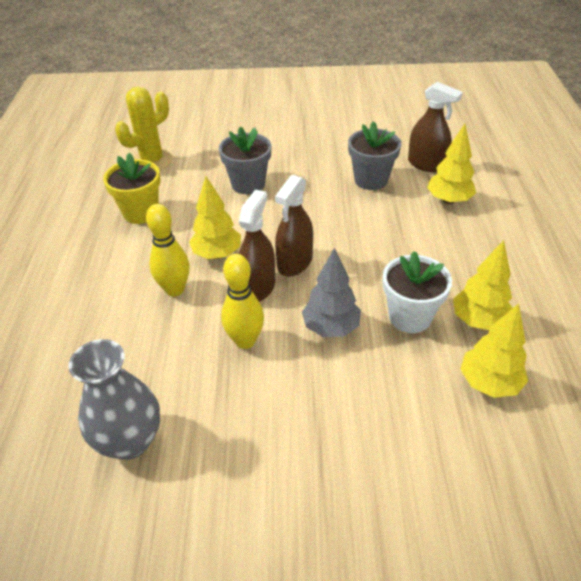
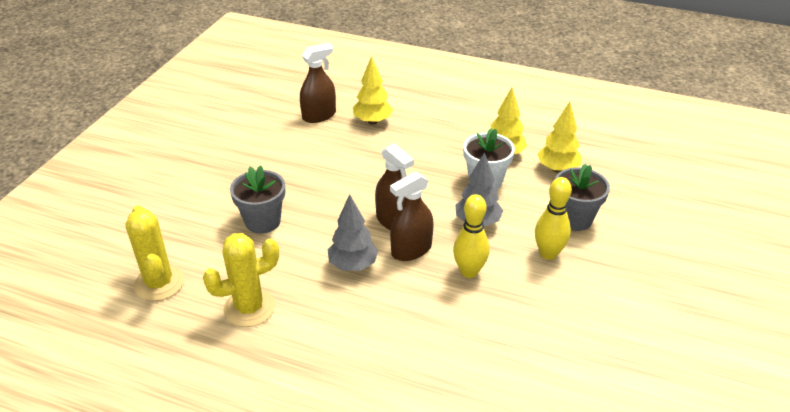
camera: 70 degrees left, 5 degrees down
(130, 441) = (545, 361): grey vase -> none
(141, 212) = (249, 308): yellow flower pot -> yellow cactus
(175, 289) = (384, 303): yellow bowling pin -> yellow bowling pin (548, 254)
(217, 254) = (353, 265): yellow tree -> grey tree
(258, 287) = (411, 250): brown spray bottle -> brown spray bottle turned 75 degrees counterclockwise
(371, 180) = (316, 149): grey flower pot -> grey flower pot (574, 219)

